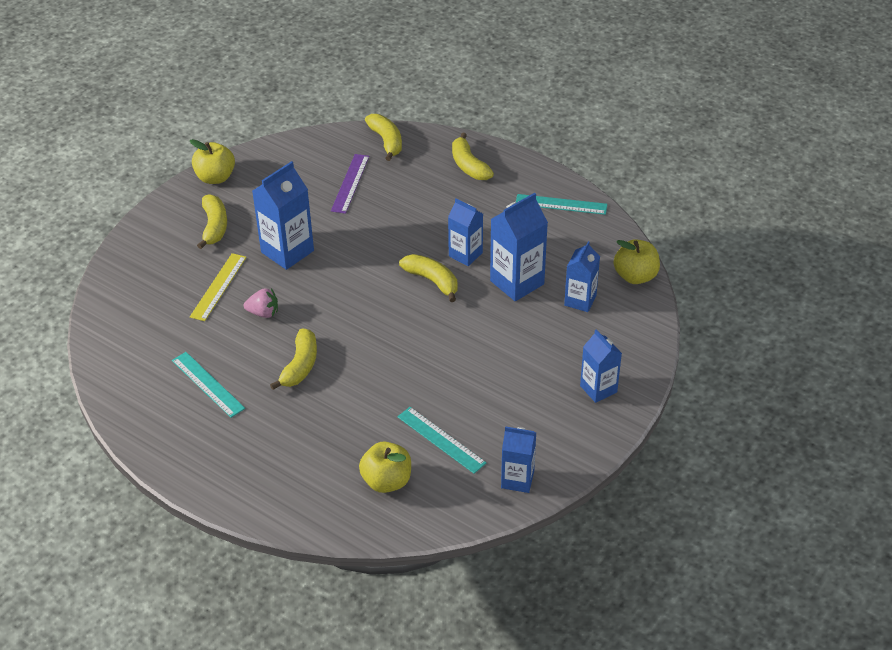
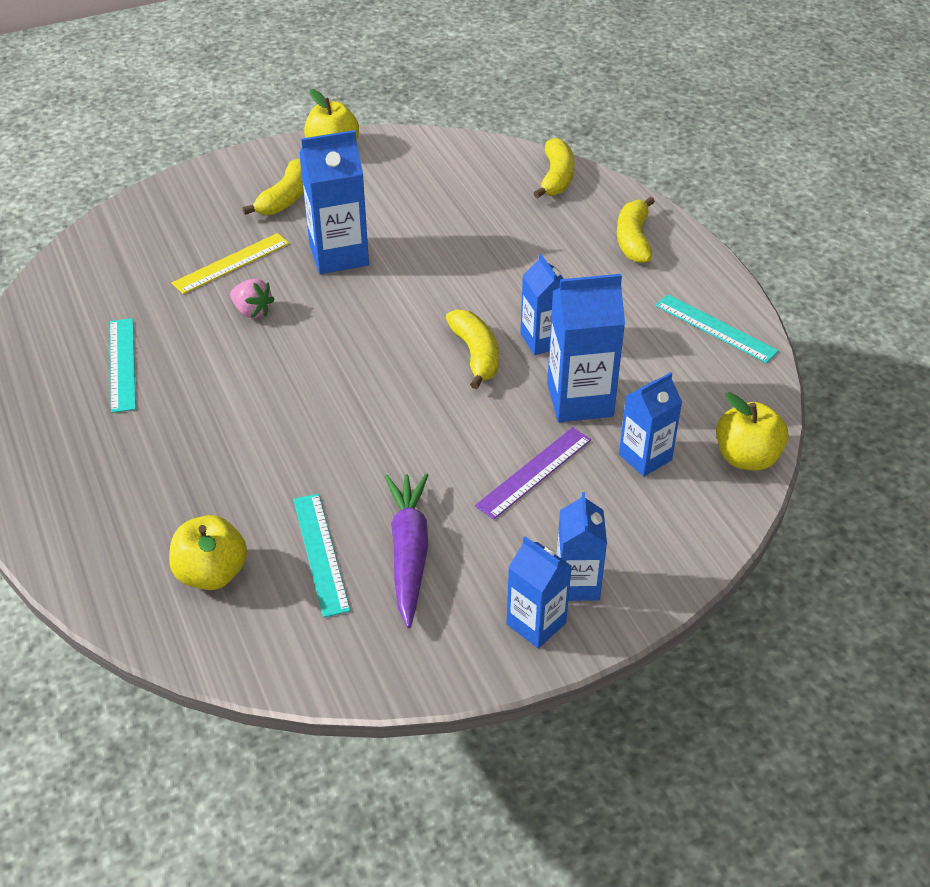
camera: 30 degrees right, 0 degrees up
(300, 366) = (238, 388): yellow banana -> none
(350, 183) = (474, 208): purple ruler -> purple ruler (534, 472)
(492, 416) = (409, 553): none -> purple carrot
(517, 479) = (371, 653): blue carton -> blue carton (536, 623)

